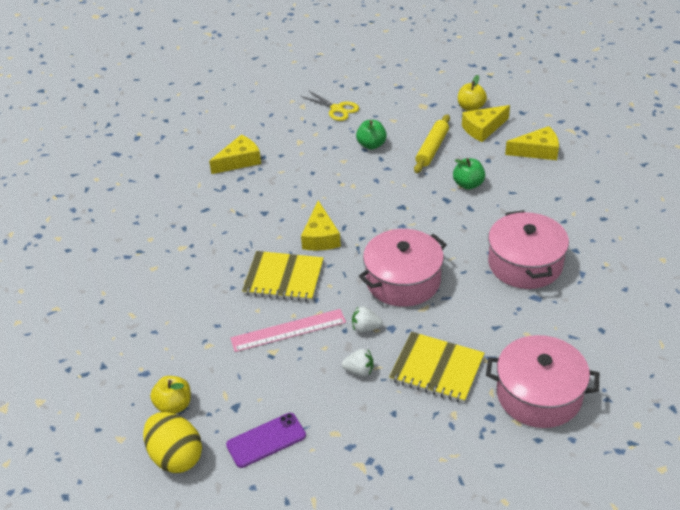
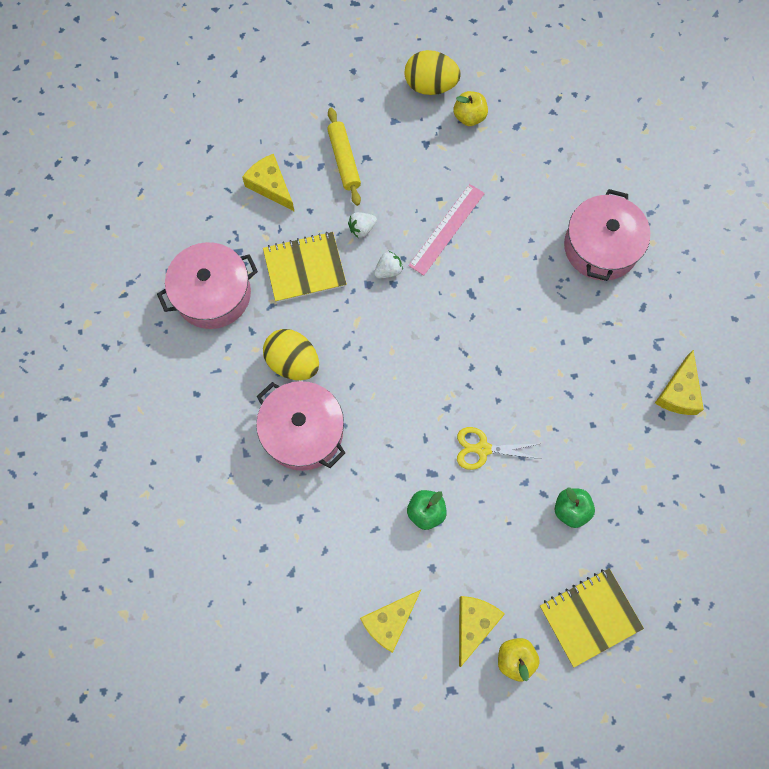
camera: 140 degrees right, 30 degrees up
(266, 440) = (381, 134): purple phone -> none
(283, 278) = (497, 276): yellow notebook -> yellow notebook (589, 617)
(320, 237) = (508, 344): yellow cheese -> yellow cheese (270, 186)
(337, 109) = (660, 549): yellow scissors -> yellow scissors (483, 449)
(403, 280) = (396, 340): pink pot -> pink pot (601, 247)
(432, 149) = (503, 547): yellow rolling pin -> yellow rolling pin (344, 160)
(500, 309) = (293, 362): none -> yellow egg

